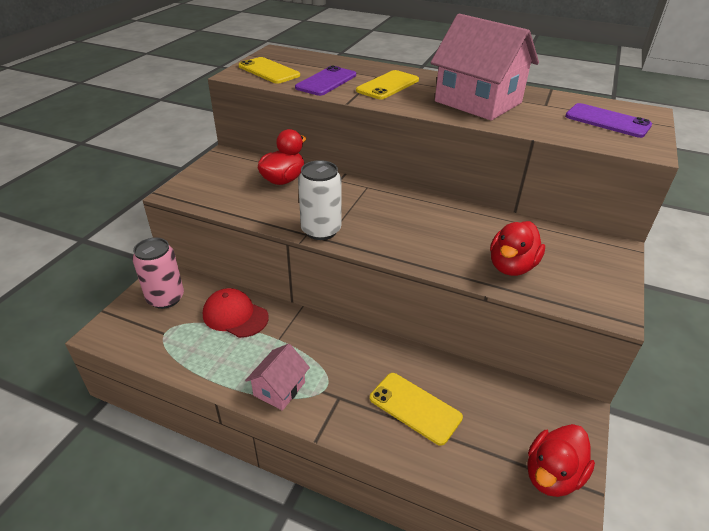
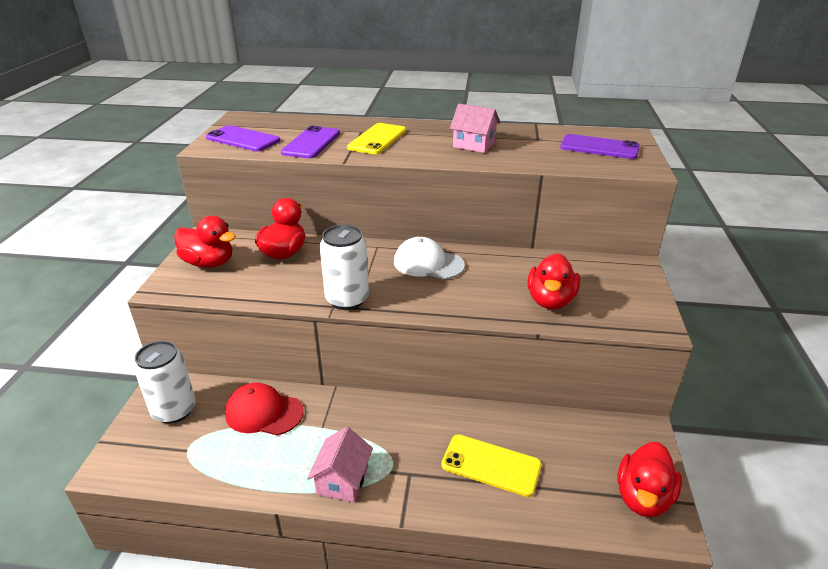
camera: 15 degrees left, 5 degrees down
(165, 298) = (174, 410): pink can -> white can
(218, 178) = (209, 263): none -> red duck
(269, 71) = (243, 139): yellow phone -> purple phone
(407, 210) = (428, 263): none -> white cap
(478, 102) = (474, 145): pink house -> pink house, size x0.51

